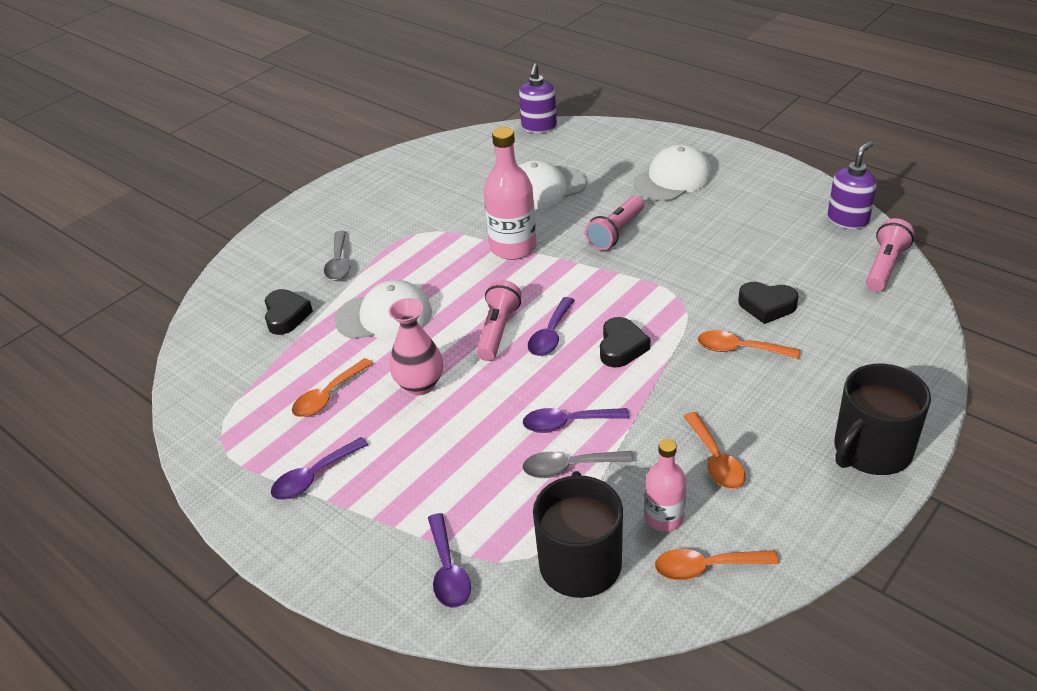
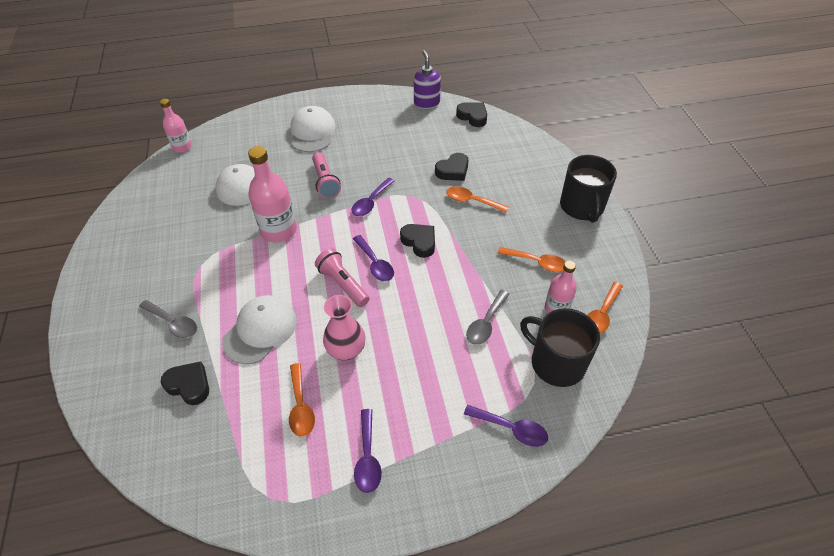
camera: 55 degrees left, 10 degrees up
(539, 127) = (182, 147): purple soap dispenser -> pink bottle
(568, 423) = (452, 302): purple spoon -> purple spoon (371, 202)
(740, 349) = (472, 201): orange spoon -> orange spoon turned 60 degrees clockwise
(884, 266) = (473, 117): pink flashlight -> black heart

